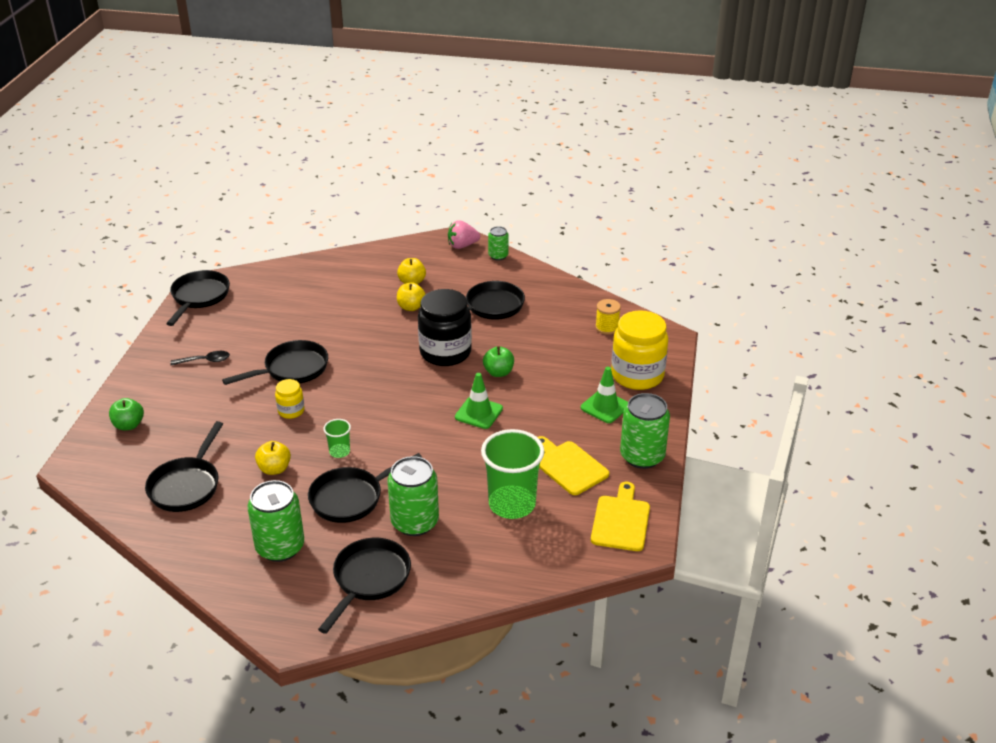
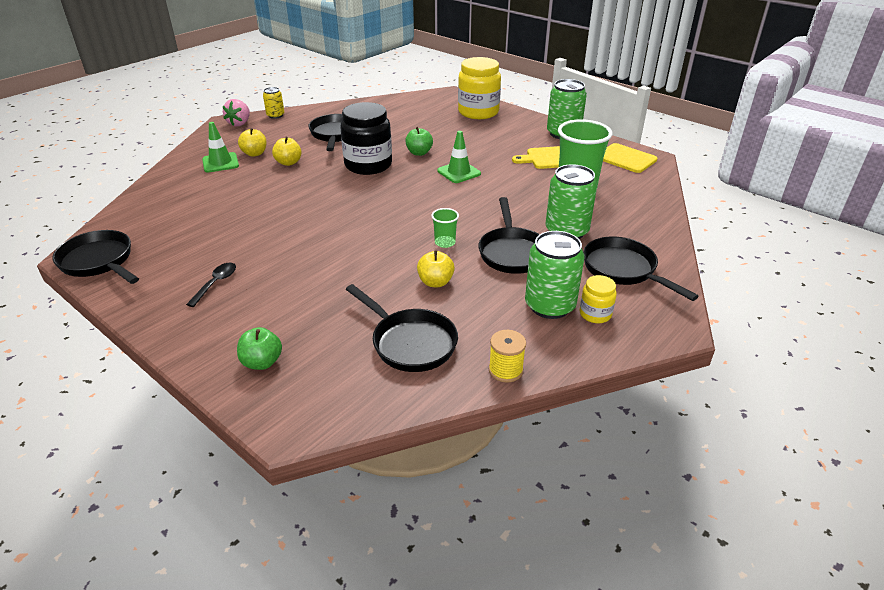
camera: 60 degrees left, 0 degrees up
(291, 411) = (360, 253): yellow jar -> yellow jar (595, 314)
(292, 369) = (298, 237): black pan -> none
(498, 256) = (275, 115): green can -> yellow can
(605, 407) = (500, 130): green traffic cone -> green traffic cone (220, 163)
(607, 327) = (415, 106): yellow spool -> yellow spool (505, 370)

